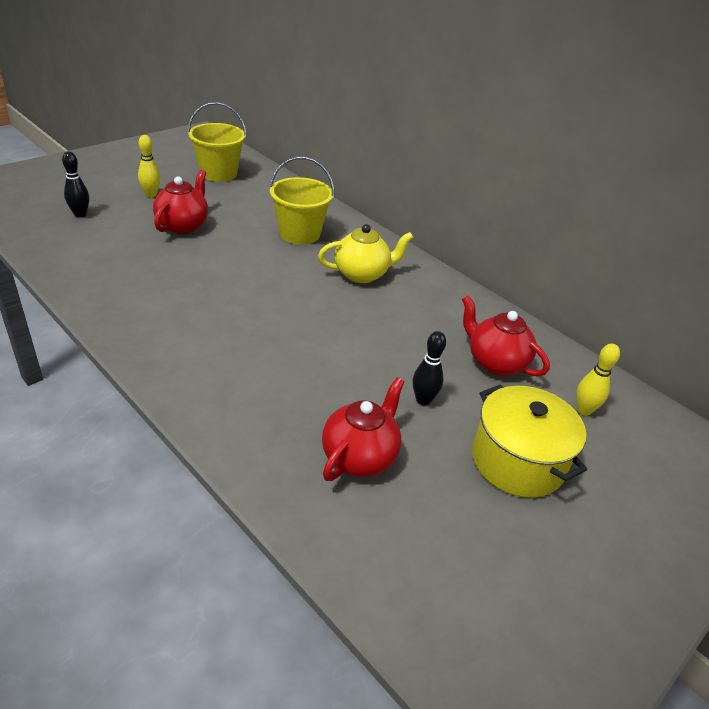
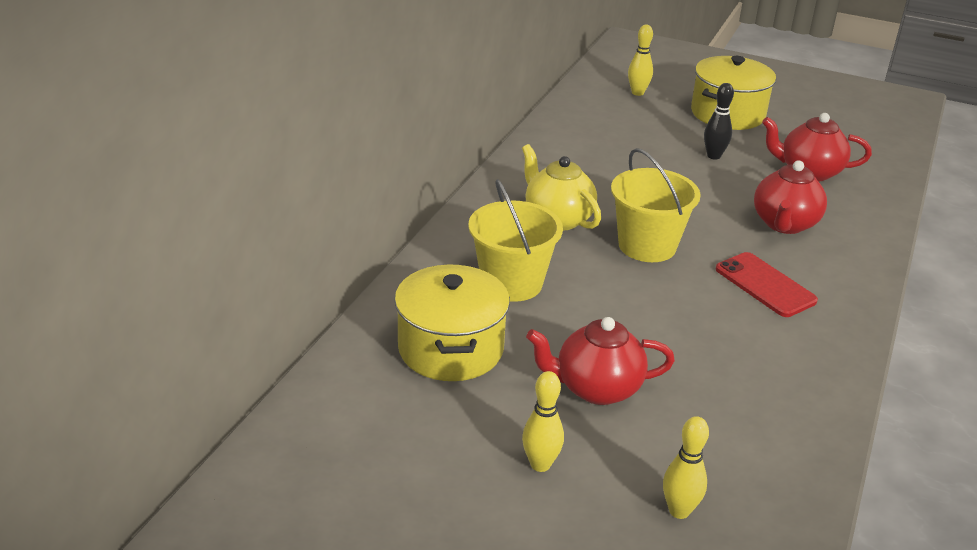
camera: 110 degrees left, 5 degrees down
(80, 214) = (679, 511): black bowling pin -> yellow bowling pin
(212, 328) = (765, 285): none -> red phone
(218, 173) = (391, 422): yellow bucket -> yellow bucket (647, 246)
(256, 200) = (450, 349): none -> yellow pot
(495, 362) = (622, 130): red teapot -> red teapot (784, 224)

